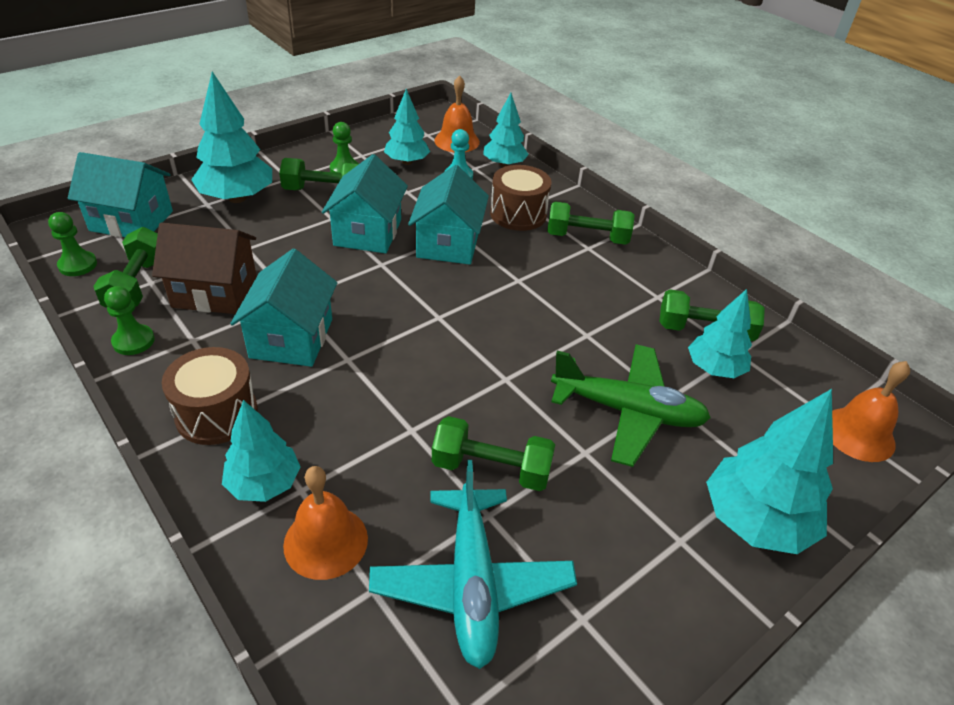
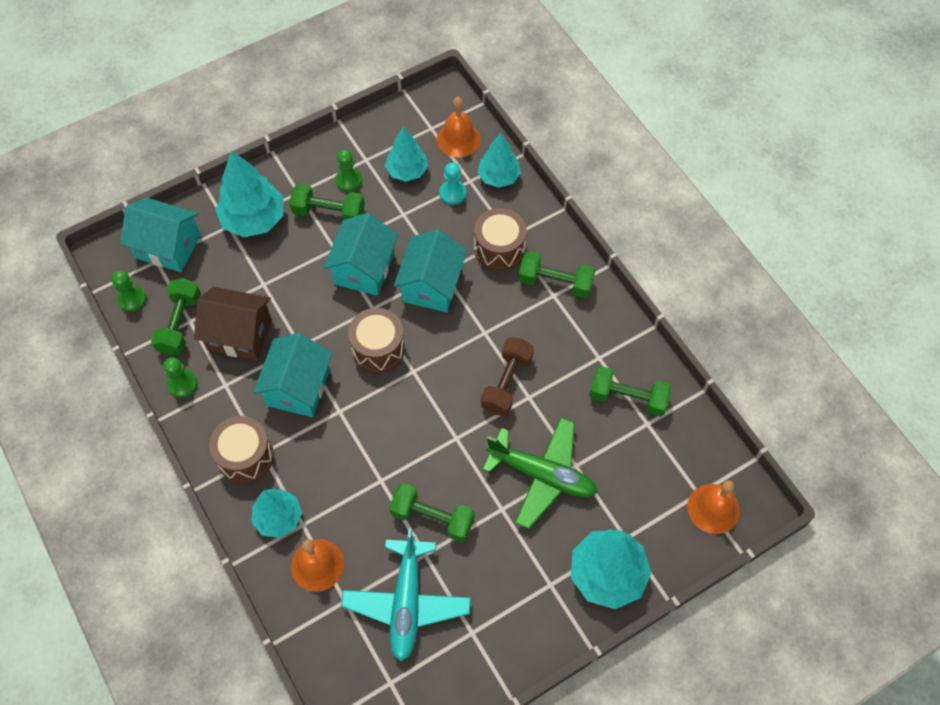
camera: 10 degrees right, 20 degrees up
(392, 298) = (378, 348): none -> brown drum
(556, 323) = (506, 383): none -> brown dumbbell
(714, 369) = (622, 438): turquoise tree -> none

